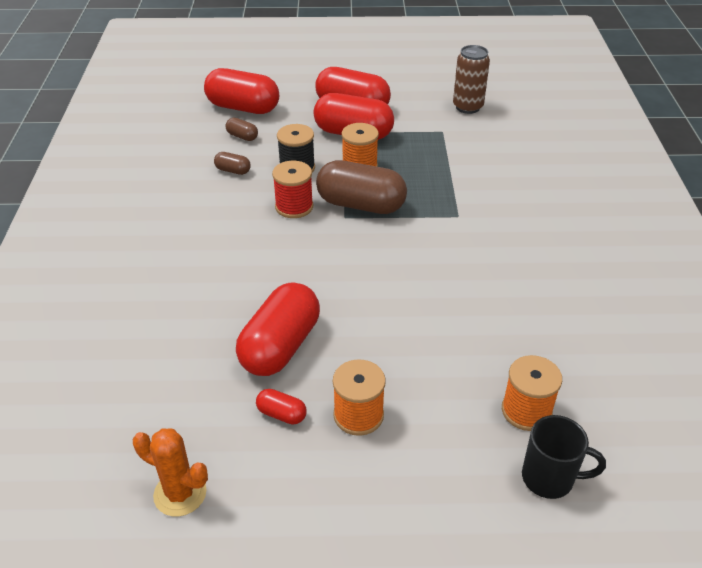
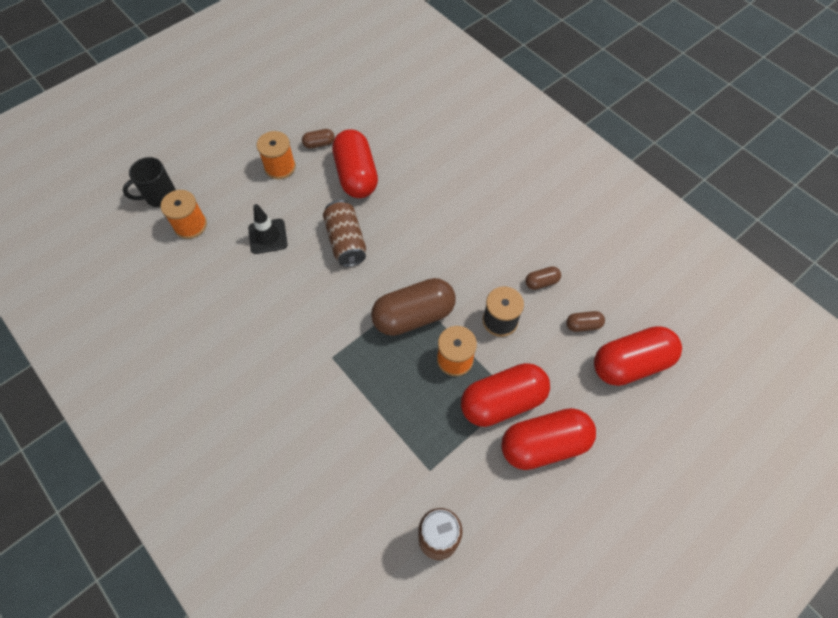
camera: 140 degrees right, 20 degrees up
(180, 493) = (329, 88): orange cactus -> none
(281, 414) = (319, 144): red capsule -> brown capsule
(294, 207) = (458, 279): red spool -> none
(361, 289) = (346, 241): none -> brown can
(439, 342) = (268, 236): none -> black traffic cone

